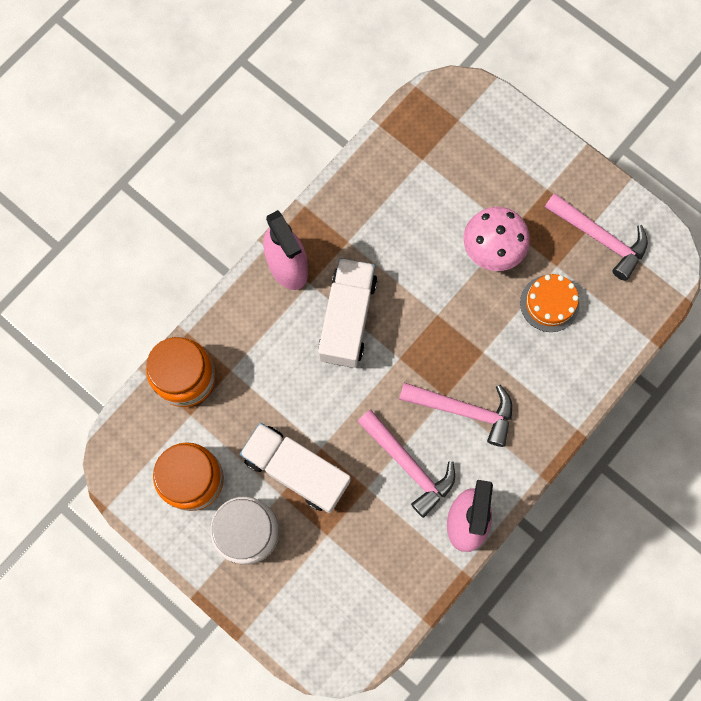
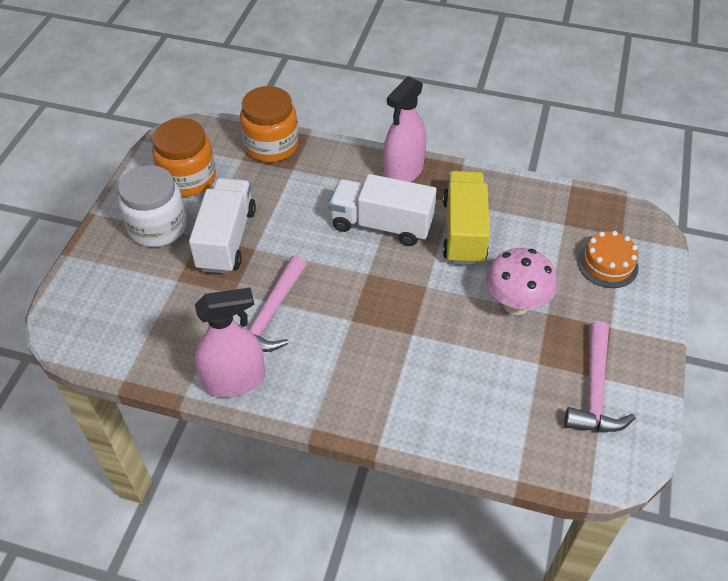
camera: 65 degrees right, 25 degrees down
(347, 319) = (381, 225): white truck -> white truck turned 150 degrees counterclockwise
(390, 250) = (463, 231): none -> yellow truck
(463, 410) = (345, 339): pink hammer -> none
(549, 303) = (496, 371): orange cake -> orange cake (607, 264)

